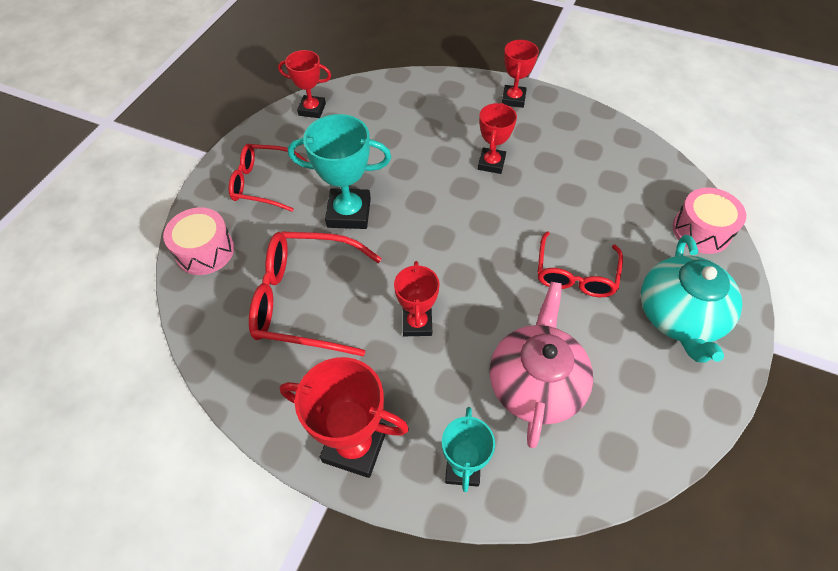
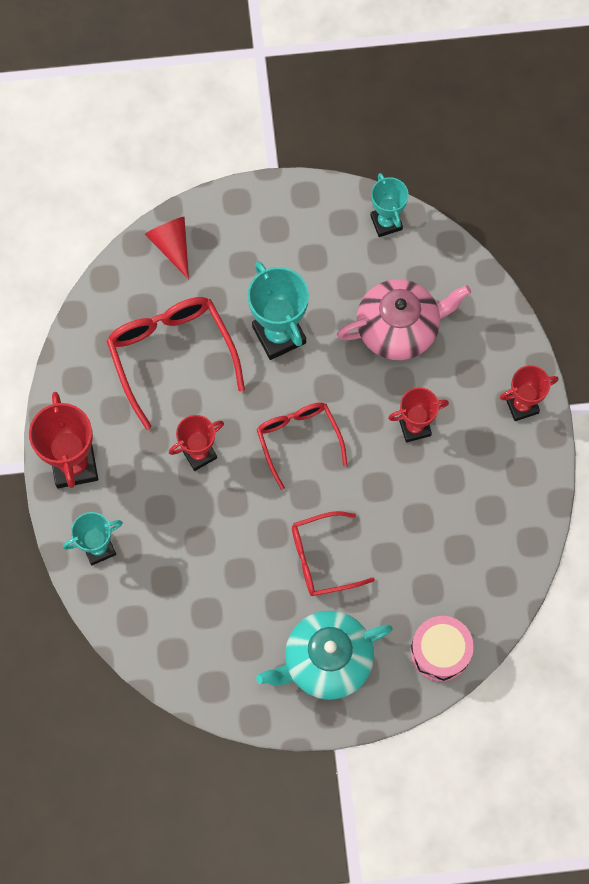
camera: 60 degrees right, 15 degrees up
(205, 251) = (172, 246): pink drum -> red cone
(263, 183) = (269, 241): red glasses -> red glasses (298, 440)
(312, 109) = (386, 222): red trophy -> turquoise trophy
(535, 383) = (196, 570): pink teapot -> pink teapot (399, 328)

